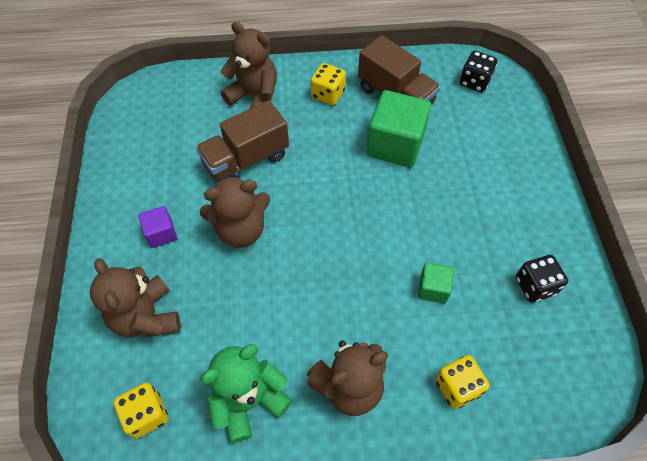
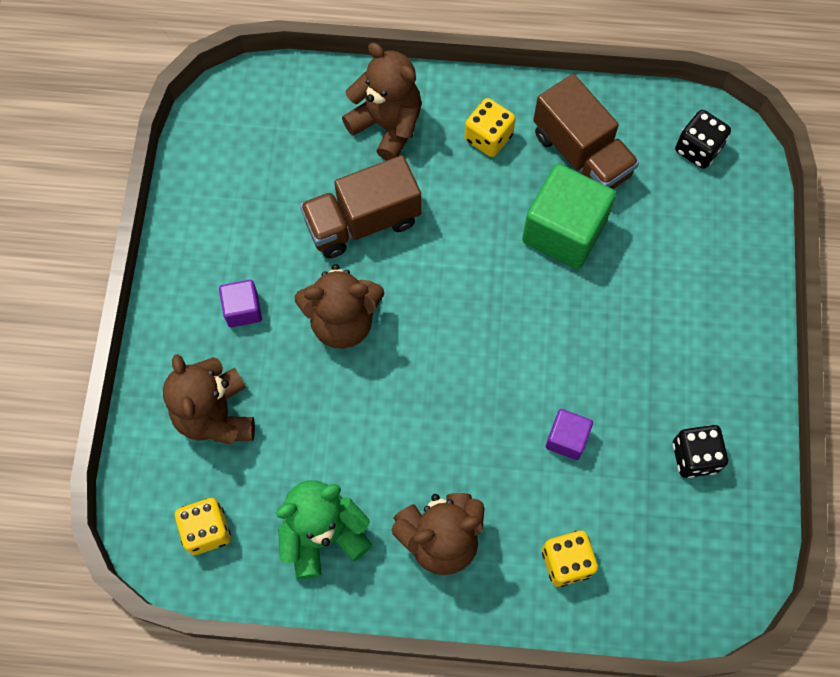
camera: 10 degrees right, 10 degrees up
(433, 289) = (566, 439): green cube -> purple cube

